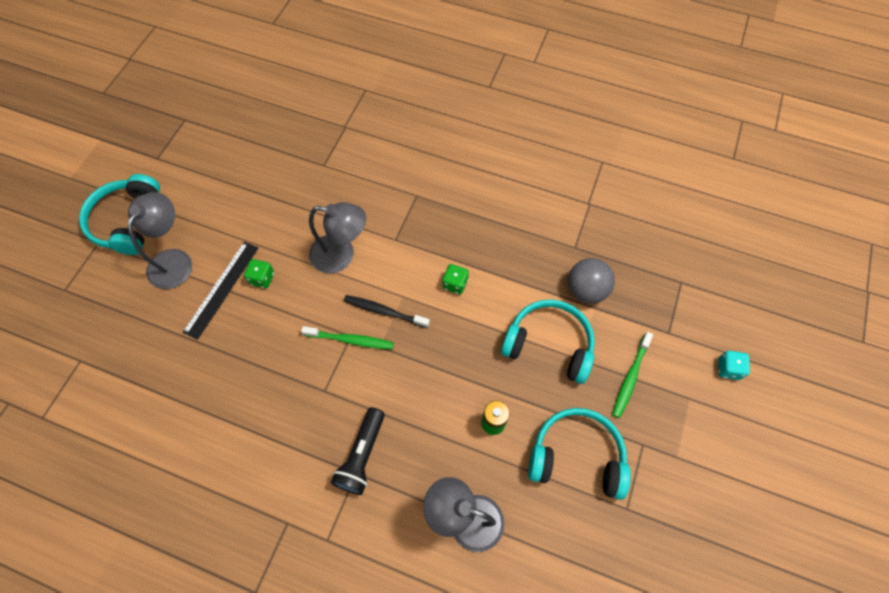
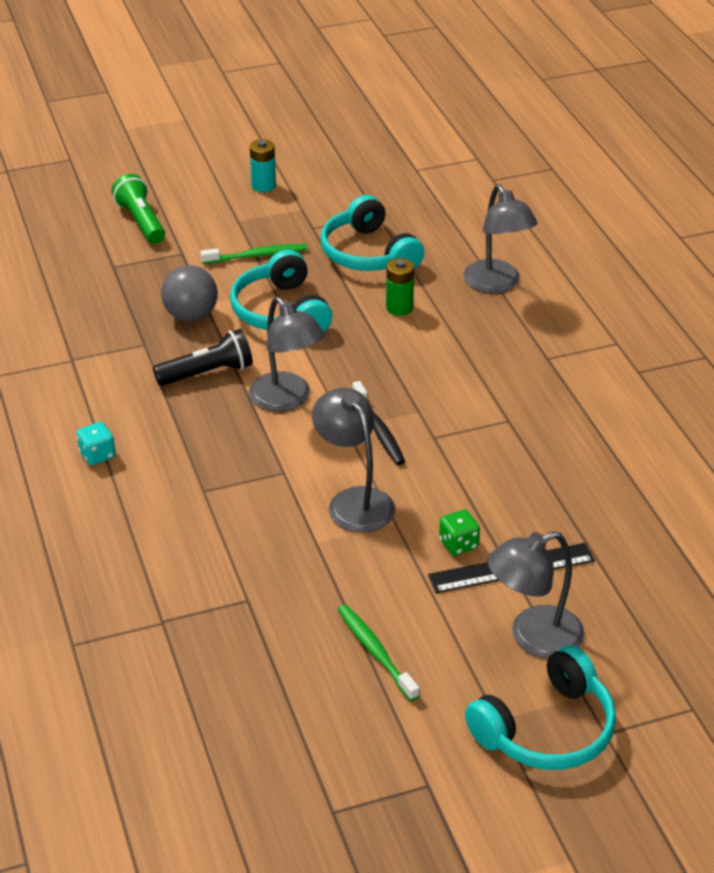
camera: 130 degrees left, 25 degrees down
(350, 340) = (438, 434): green toothbrush -> green toothbrush (375, 652)
(362, 456) = (529, 363): black flashlight -> black flashlight (207, 373)
(455, 284) = (287, 400): green dice -> grey lamp
(728, 369) = (183, 212): turquoise dice -> turquoise dice (97, 455)
(732, 333) = (141, 221): none -> green flashlight
(733, 454) = (263, 186): none -> turquoise battery

